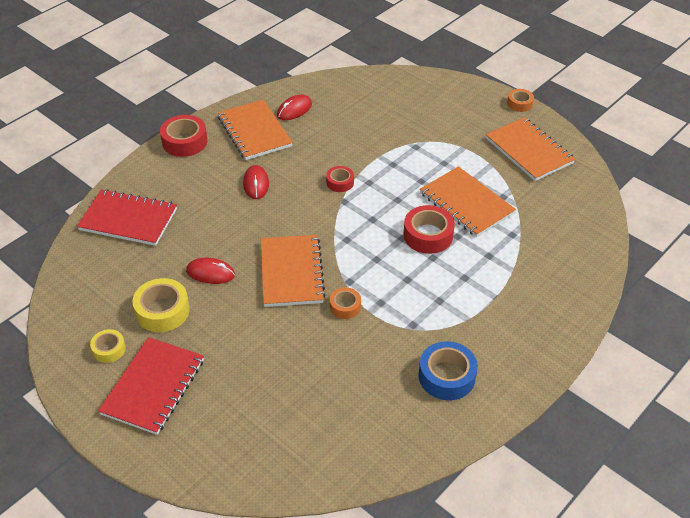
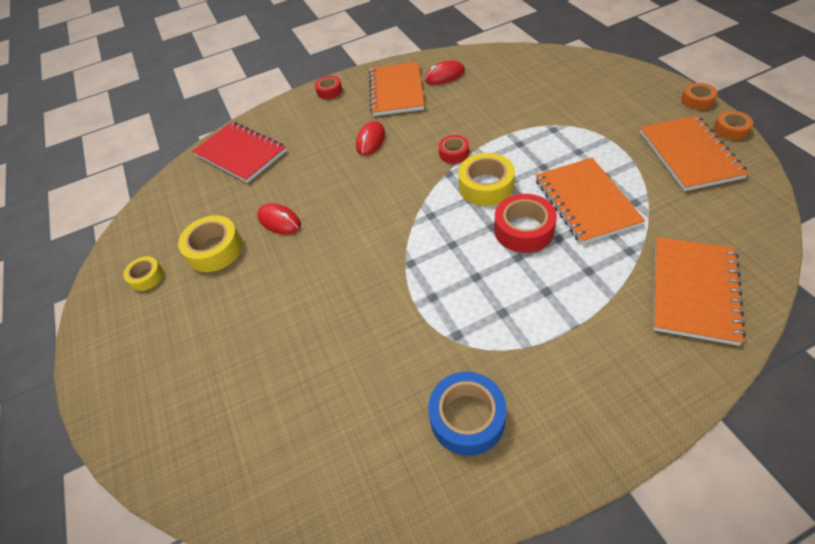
camera: 30 degrees right, 5 degrees up
(153, 387) = (158, 329): red notebook -> none
(184, 142) = (329, 91): red tape -> red tape, size x0.59
(291, 272) = (355, 238): orange notebook -> orange notebook (693, 290)
(345, 306) = (391, 291): orange tape -> orange tape (730, 130)
(381, 206) = (486, 186): none -> yellow tape

